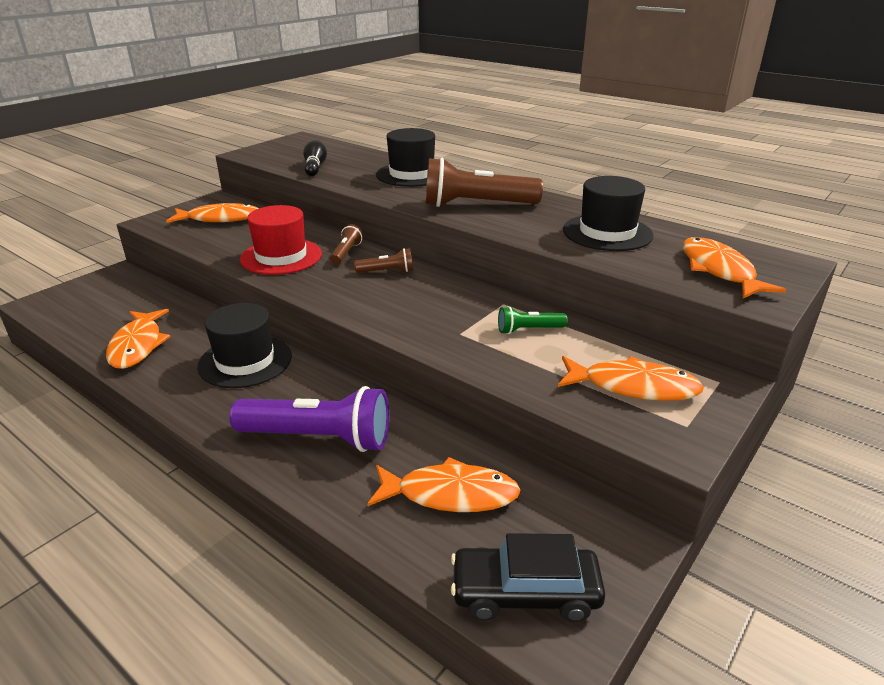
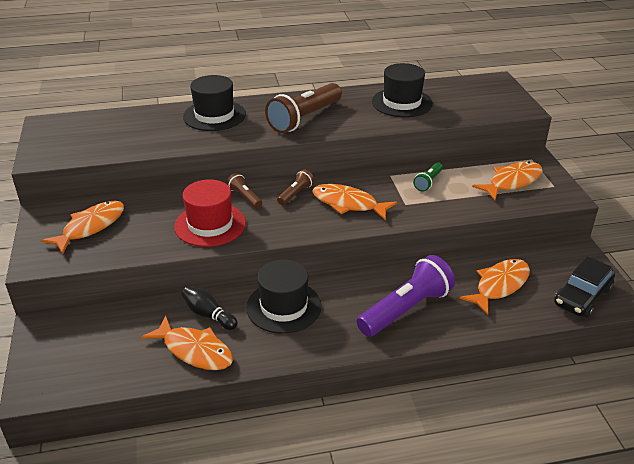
camera: 50 degrees left, 5 degrees up
(315, 167) = (130, 143): black bowling pin -> black bowling pin (208, 315)
(719, 270) = (481, 100): orange fish -> orange fish (348, 204)

